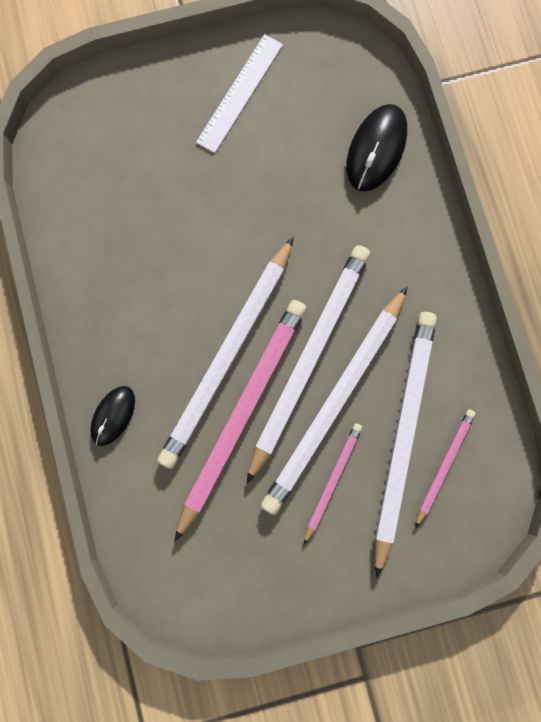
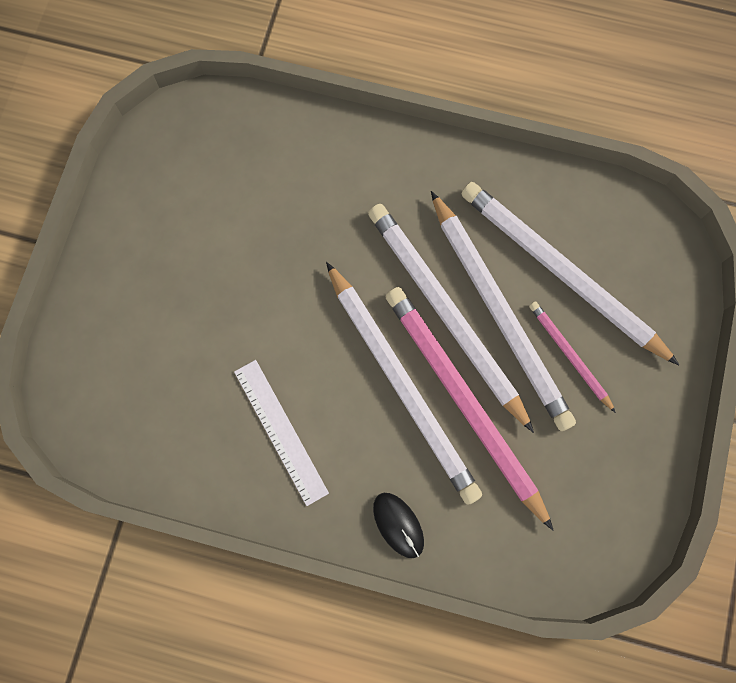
camera: 60 degrees left, 5 degrees down
(239, 93) = (156, 234): white ruler -> white ruler (280, 431)
(376, 149) = (287, 147): black mouse -> none
(443, 465) = (606, 253): pink pencil -> none

